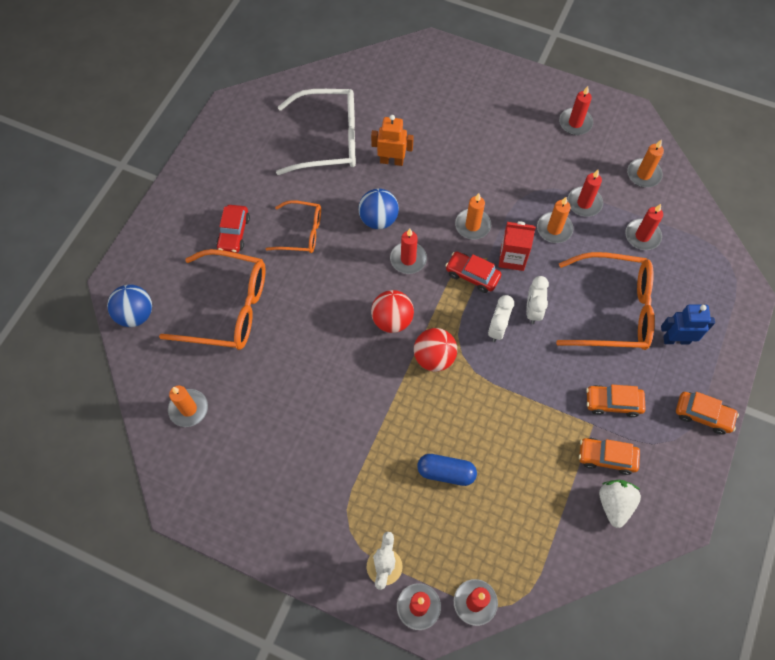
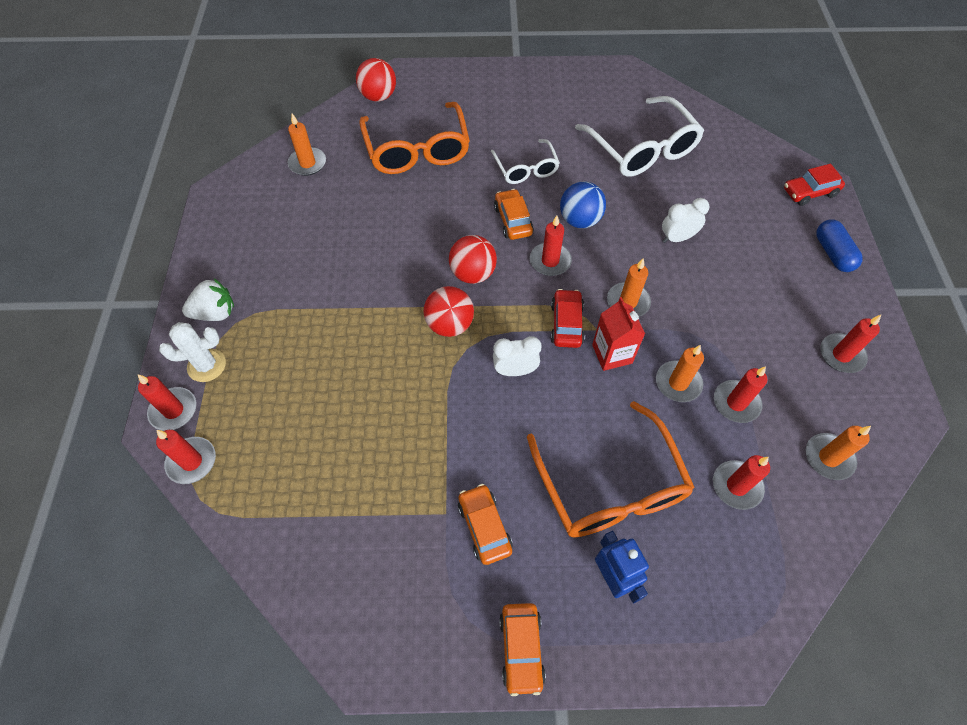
camera: 65 degrees right, 5 degrees down
(136, 314) = (378, 96): blue ball -> red ball
(234, 233) = (494, 124): red car -> red car (809, 192)
(301, 232) = (526, 169): orange glasses -> white glasses
(391, 161) = (655, 205): orange robot -> none
(446, 472) = (325, 382): blue capsule -> blue capsule (832, 253)
(533, 311) = (557, 398): white clock -> white clock (677, 238)
(606, 457) = (410, 543): orange car -> orange car (513, 220)
(614, 504) = (354, 572): white strawberry -> white strawberry (215, 313)

